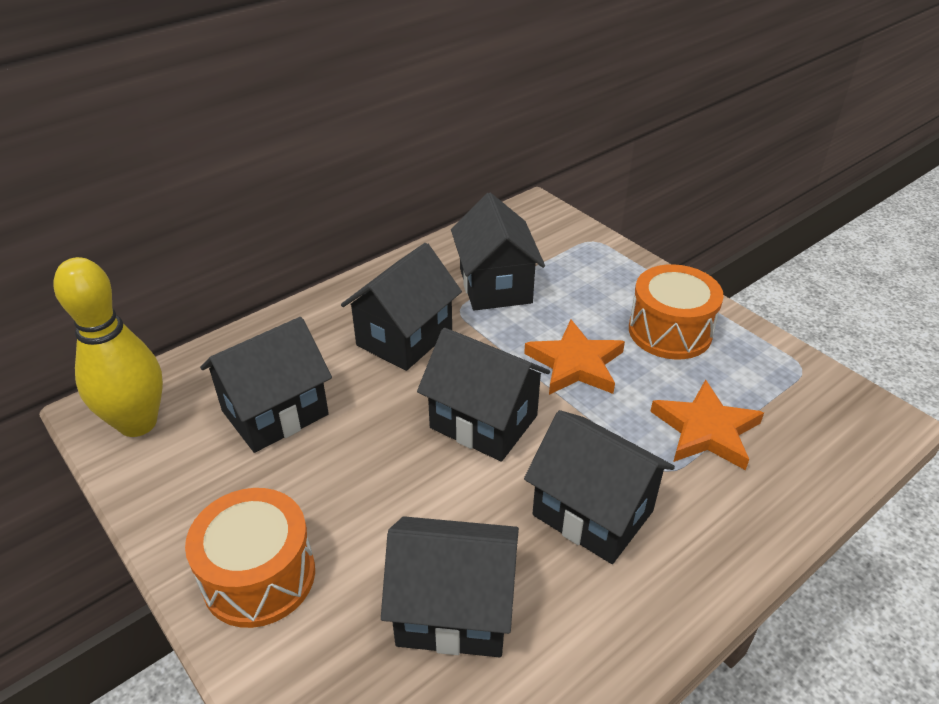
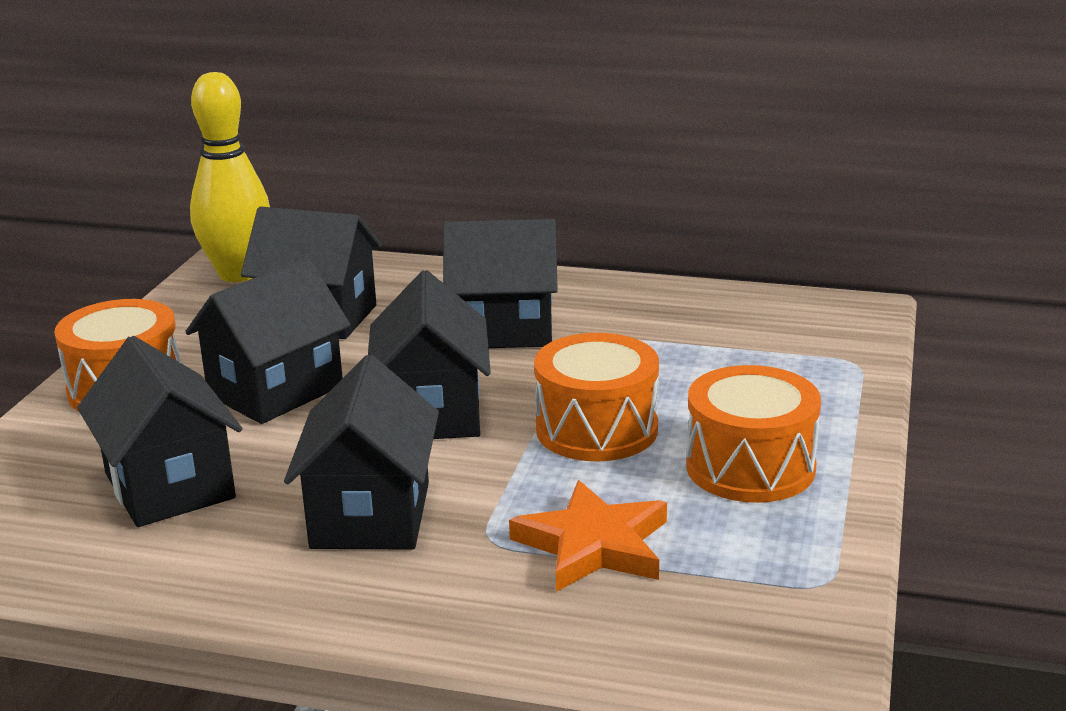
camera: 55 degrees right, 15 degrees down
(495, 286) = (664, 341): black house -> black house (275, 391)
(575, 364) = (596, 429): orange star -> orange drum

